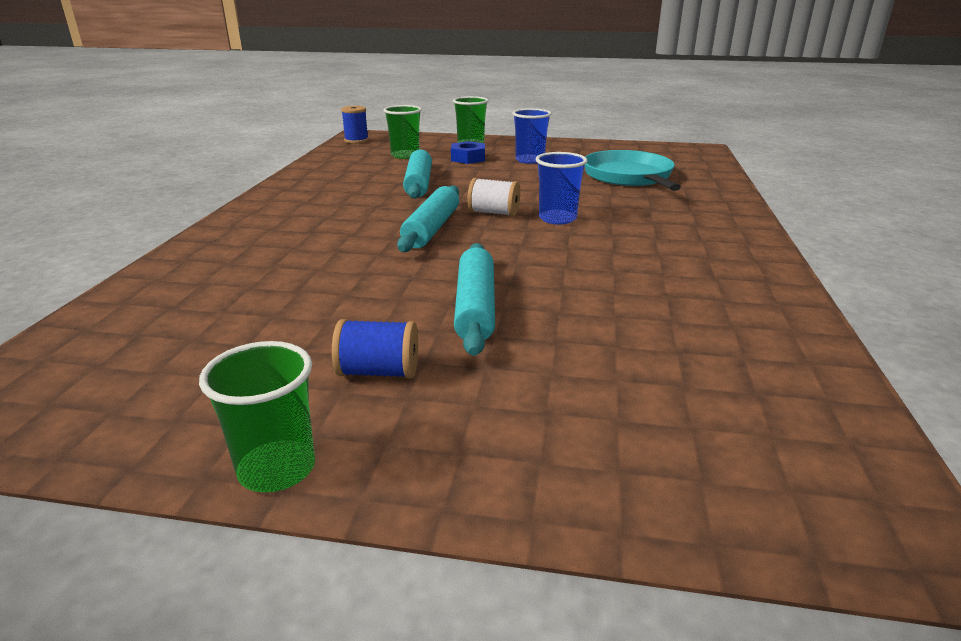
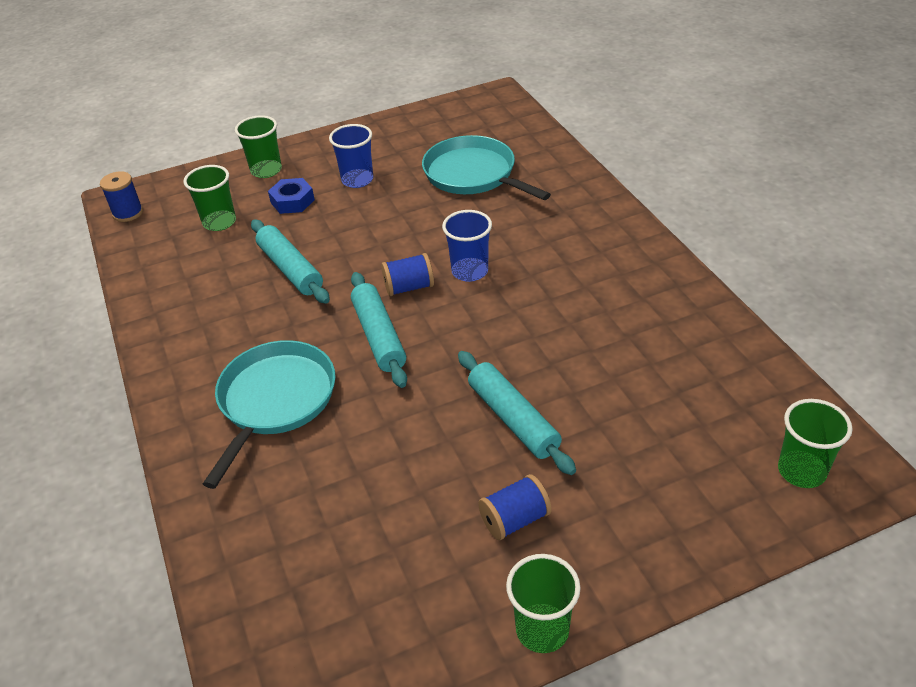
camera: 30 degrees left, 15 degrees up
(305, 235) = (275, 400): none -> turquoise pan
(494, 213) = (409, 287): white spool -> blue spool
(790, 481) = (801, 471): none -> green cup

